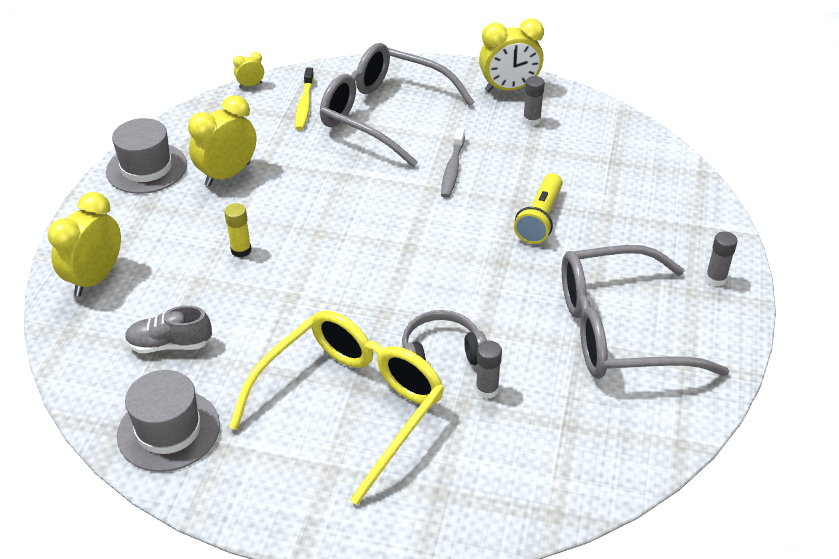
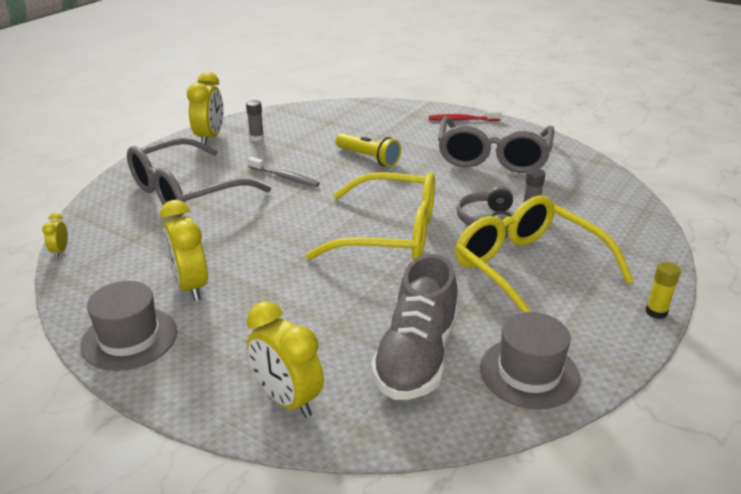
camera: 70 degrees left, 10 degrees down
(170, 345) = (416, 357): grey shoe -> grey shoe, size x1.80
(241, 250) = (310, 295): yellow glue stick -> yellow glue stick (656, 312)
(304, 105) = (128, 227): yellow toothbrush -> none
(374, 279) = (391, 234): none -> yellow glasses
(715, 279) = (462, 120): grey glue stick -> red toothbrush

